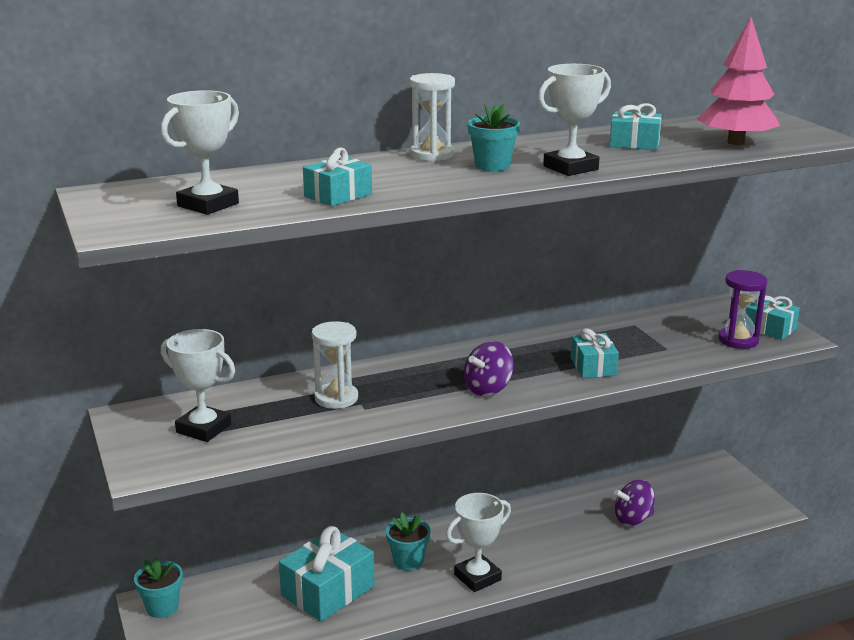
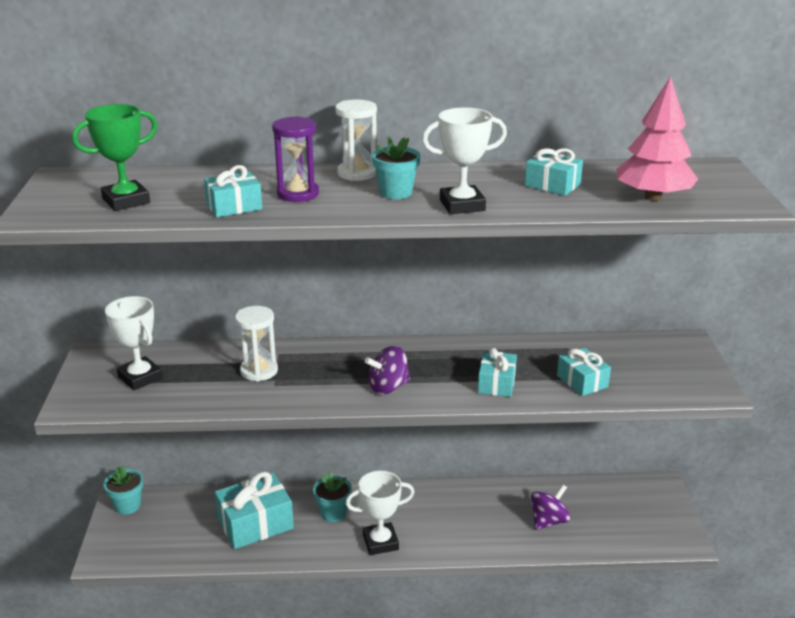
camera: 20 degrees right, 5 degrees up
(208, 205) = (126, 201): white trophy -> green trophy
(633, 519) = (548, 521): purple spinning top -> purple spinning top turned 135 degrees clockwise
(738, 340) = (655, 382): purple hourglass -> purple hourglass (298, 194)
(769, 329) = (696, 376): turquoise gift -> turquoise gift (582, 381)

